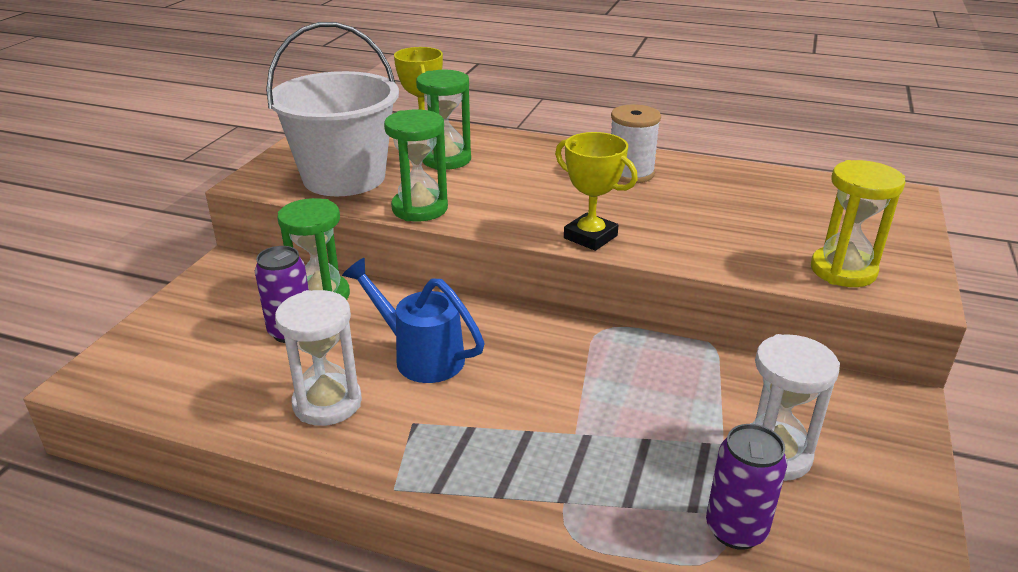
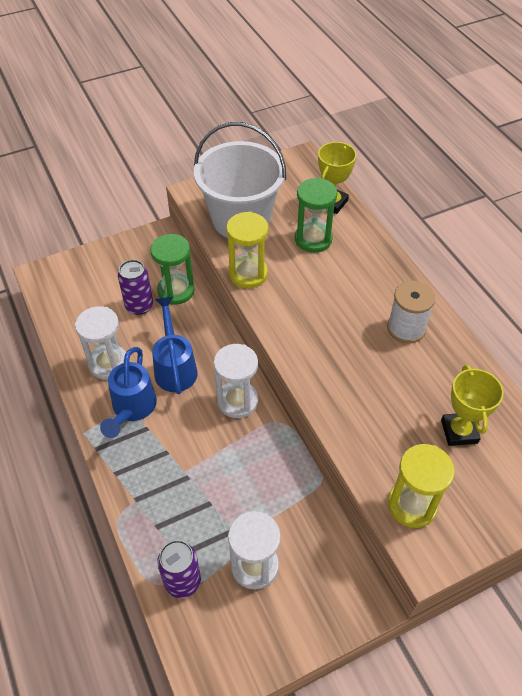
camera: 45 degrees right, 20 degrees up
(420, 208) = (248, 274): green hourglass -> yellow hourglass
(424, 423) = (132, 409): none -> blue watering can
(535, 340) = (237, 401): none -> white hourglass
(590, 237) = (306, 364): yellow trophy -> yellow trophy (459, 431)

